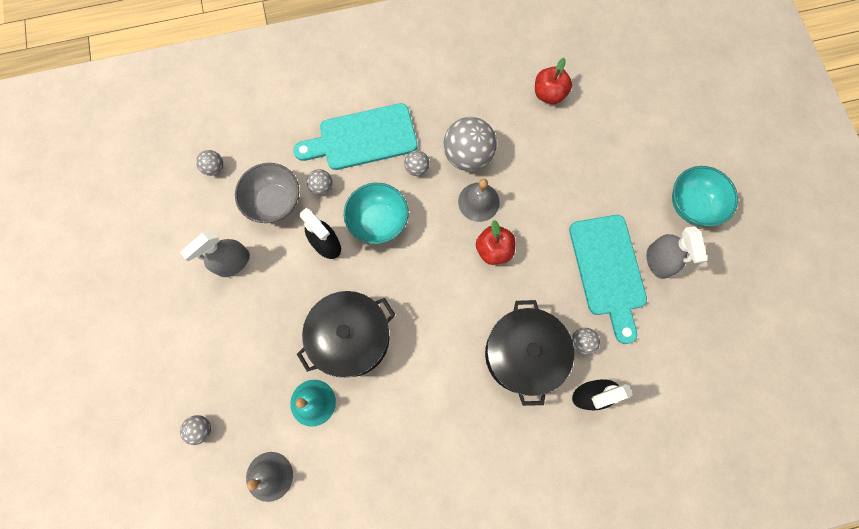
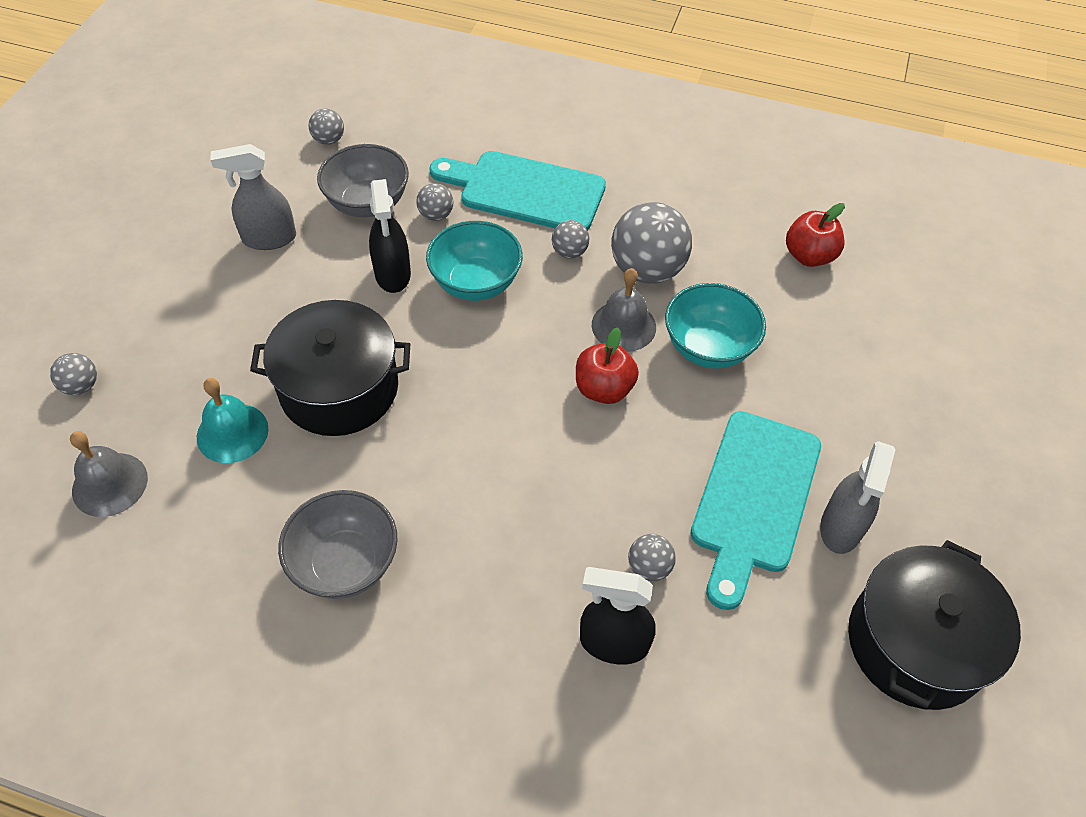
camera: 30 degrees right, 20 degrees down
(431, 438) = (345, 563): none -> grey bowl
(523, 354) = (552, 534): black pot -> black pot (915, 643)
(692, 205) = (943, 484): turquoise bowl -> turquoise bowl (708, 347)

